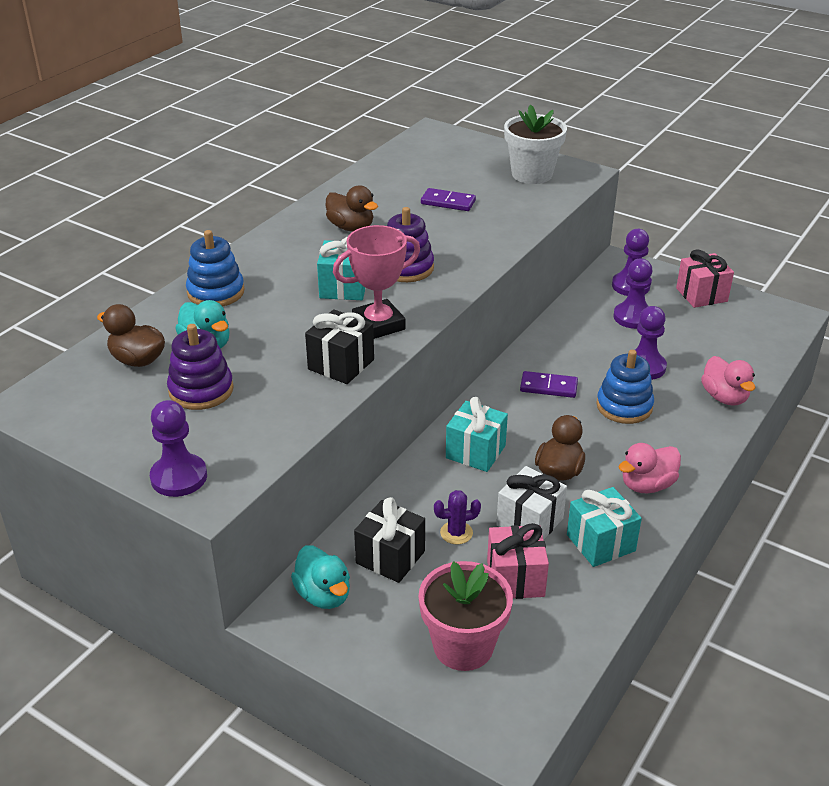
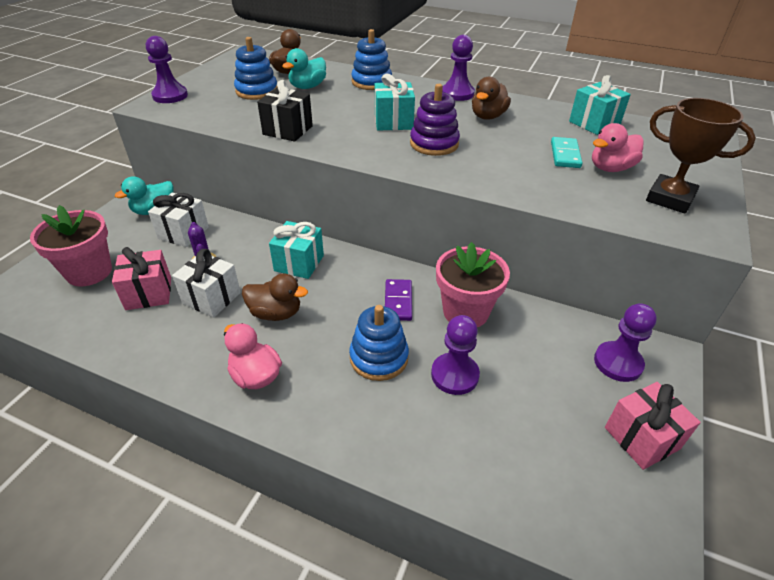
camera: 80 degrees right, 5 degrees up
(201, 390) = (257, 91): purple stacking toy -> blue stacking toy
(378, 325) = (343, 139): pink trophy -> none
(390, 557) = (183, 233): black gift -> white gift
(448, 202) = (565, 155): purple domino -> turquoise domino
(532, 174) = (670, 199): white flower pot -> brown trophy
(567, 349) = (465, 312): none -> pink flower pot
(600, 543) = (180, 342): turquoise gift -> turquoise gift (594, 123)
(633, 317) = (550, 365): purple pawn -> purple pawn (457, 94)
(724, 397) = (416, 453): pink duck -> pink duck (610, 168)

